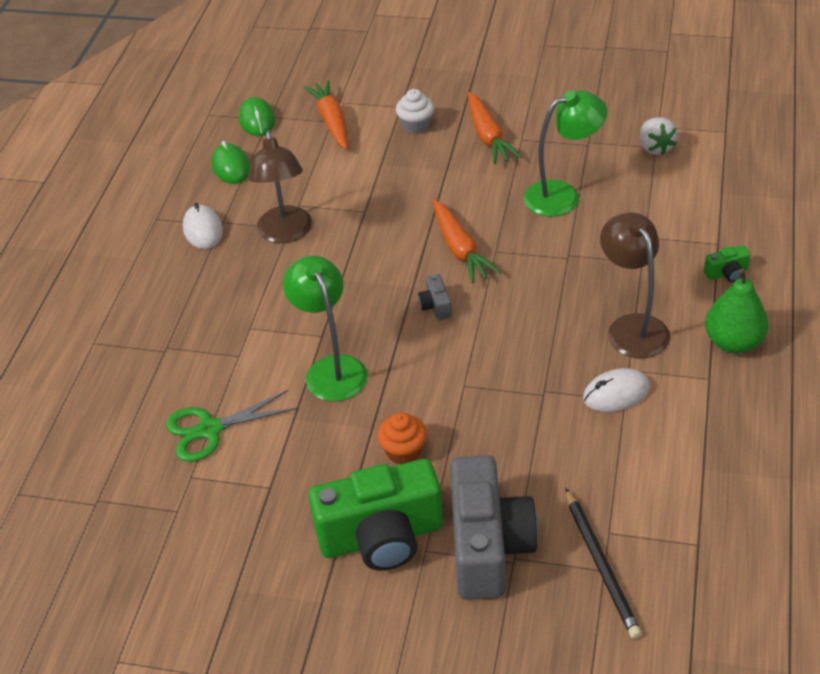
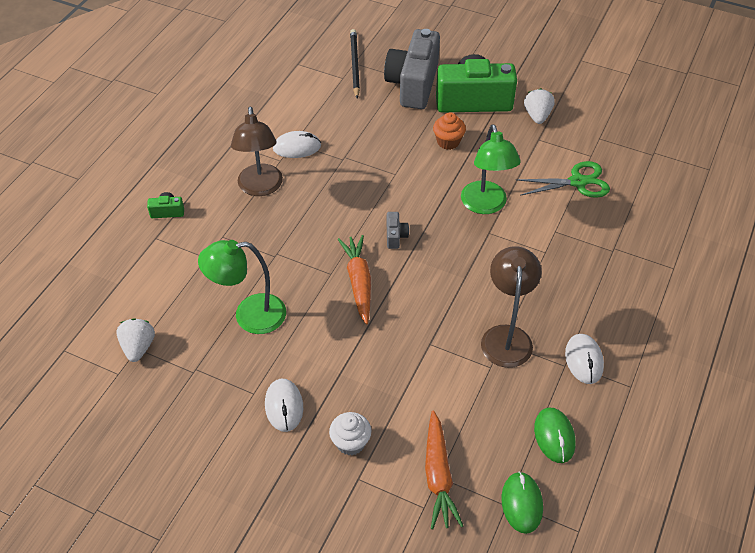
camera: 170 degrees left, 5 degrees up
(275, 530) = (537, 116): none -> white strawberry
(488, 136) = (284, 406): orange carrot -> white mouse
(733, 342) = (200, 162): green pear -> none

